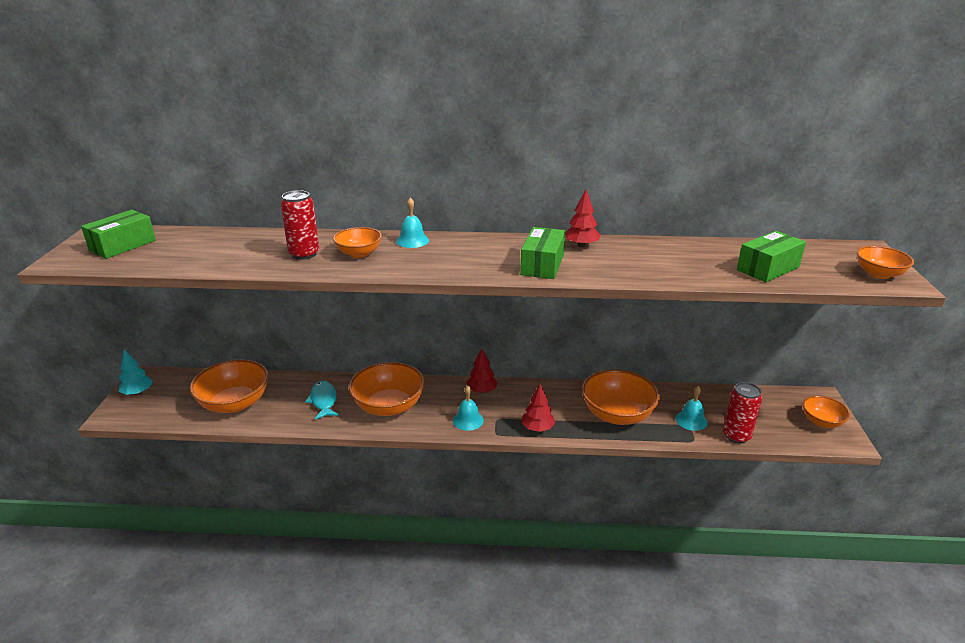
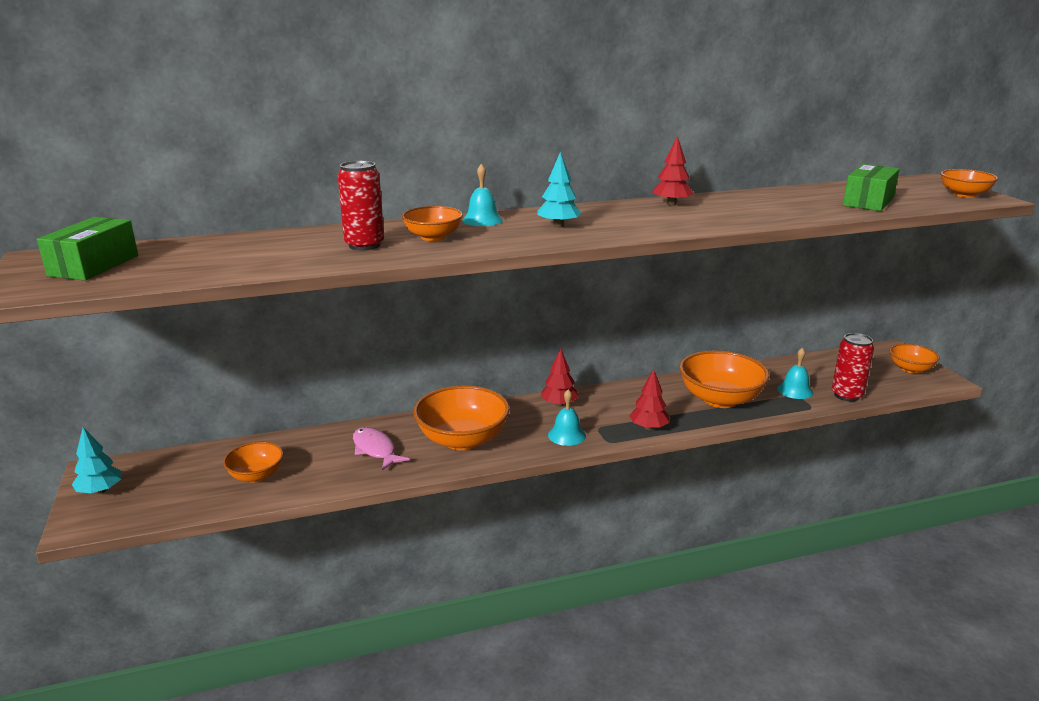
camera: 20 degrees left, 5 degrees down
(235, 403) = (256, 475): orange bowl -> orange bowl, size x0.57
(323, 400) = (375, 449): turquoise fish -> pink fish
(463, 256) = (558, 226): none -> turquoise tree
(542, 265) = (653, 223): green box -> none

